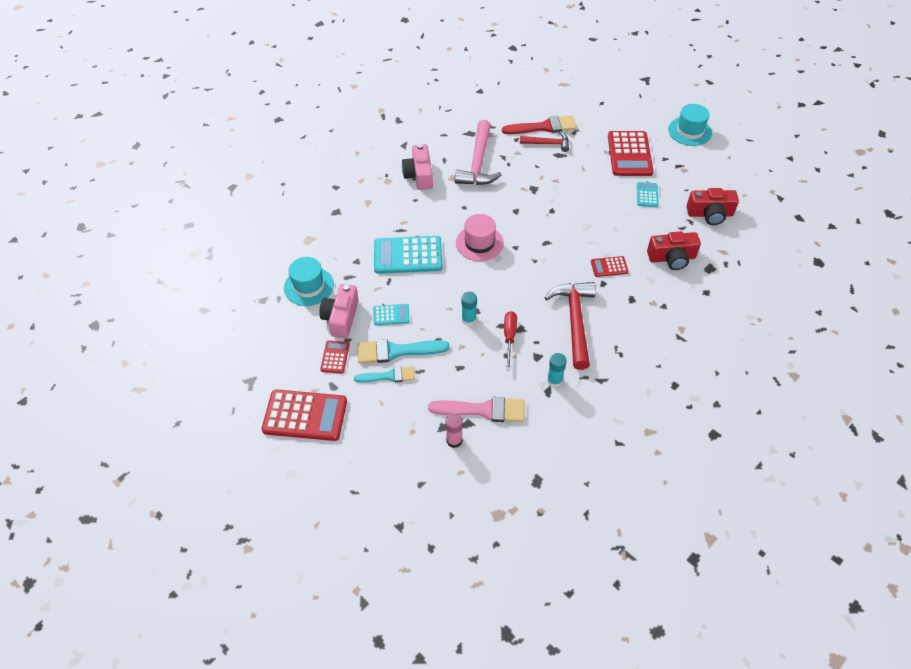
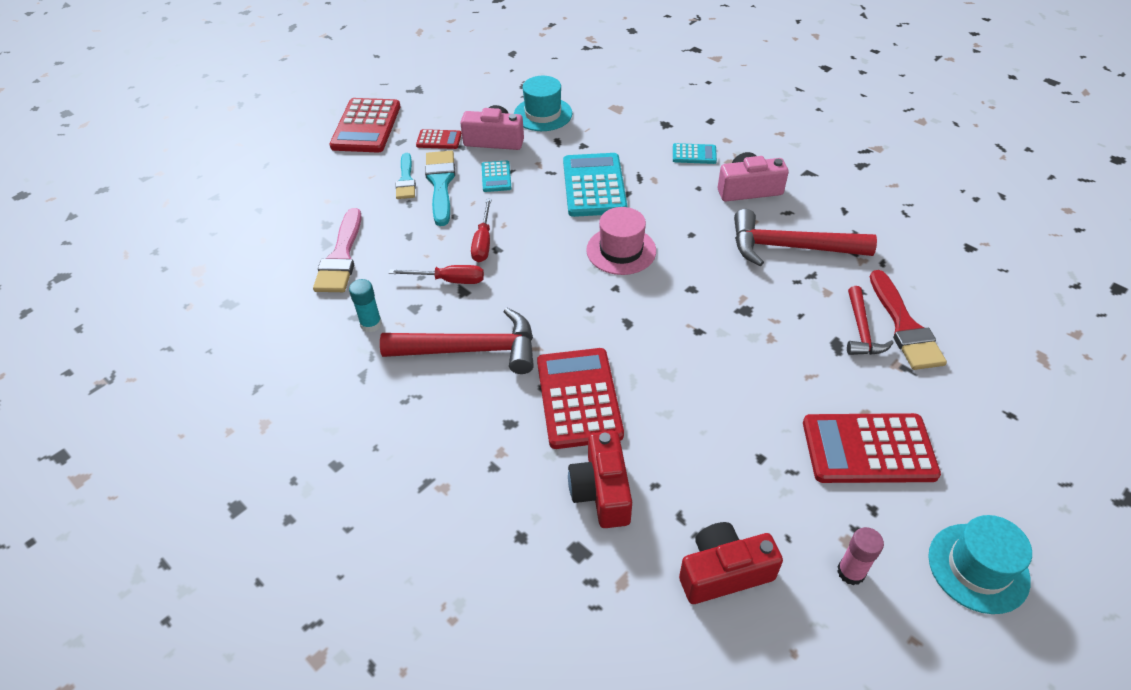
camera: 90 degrees right, 5 degrees down
(454, 440) = (305, 233): pink glue stick -> pink glue stick (851, 572)
(469, 320) = (483, 242): turquoise glue stick -> red screwdriver
(478, 163) = (790, 247): pink hammer -> red hammer
(609, 267) = (579, 398): red calculator -> red calculator, size x2.00
(647, 195) = (760, 468): turquoise calculator -> turquoise calculator (694, 154)
(710, 214) = (724, 572): red camera -> red camera turned 75 degrees clockwise

